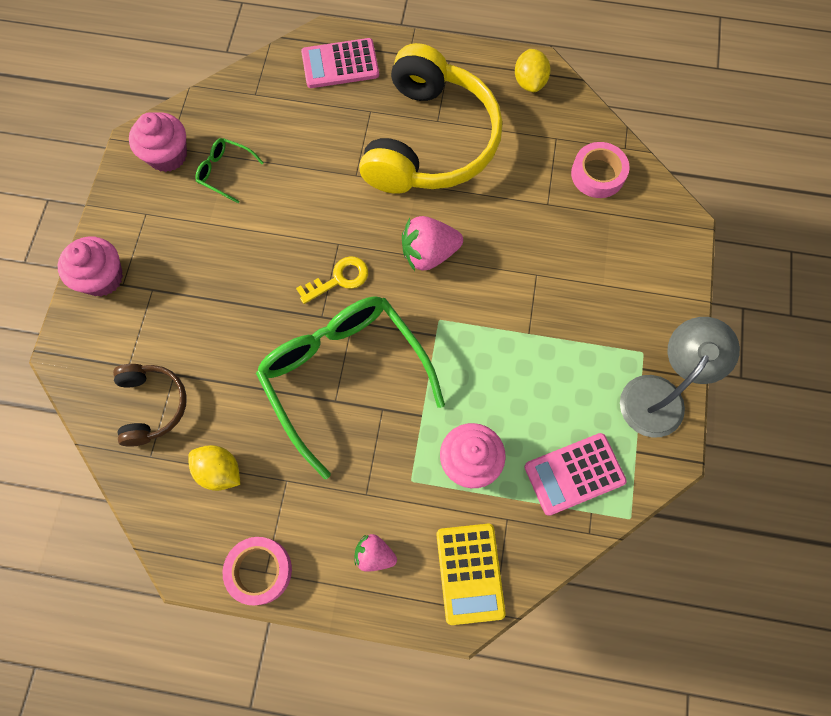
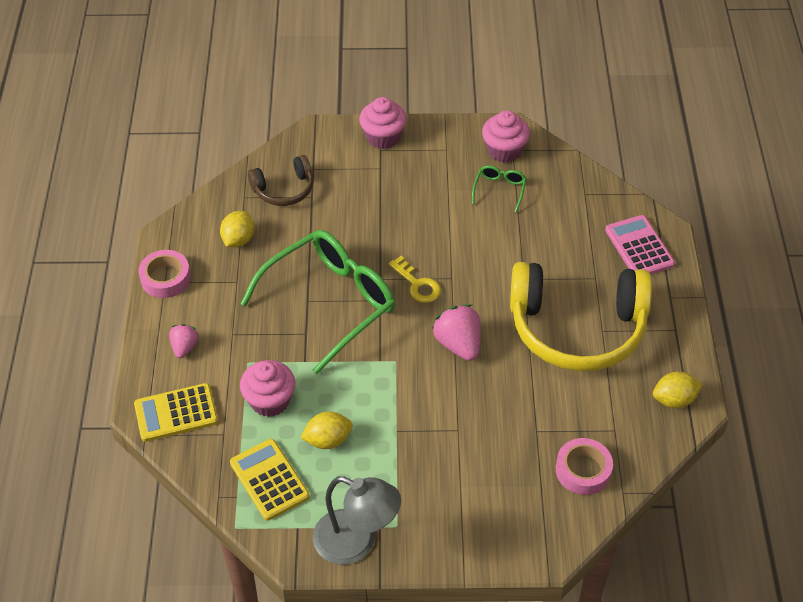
camera: 80 degrees right, 20 degrees down
(531, 405) = (328, 440): none -> yellow lemon
(574, 474) = (269, 480): pink calculator -> yellow calculator

